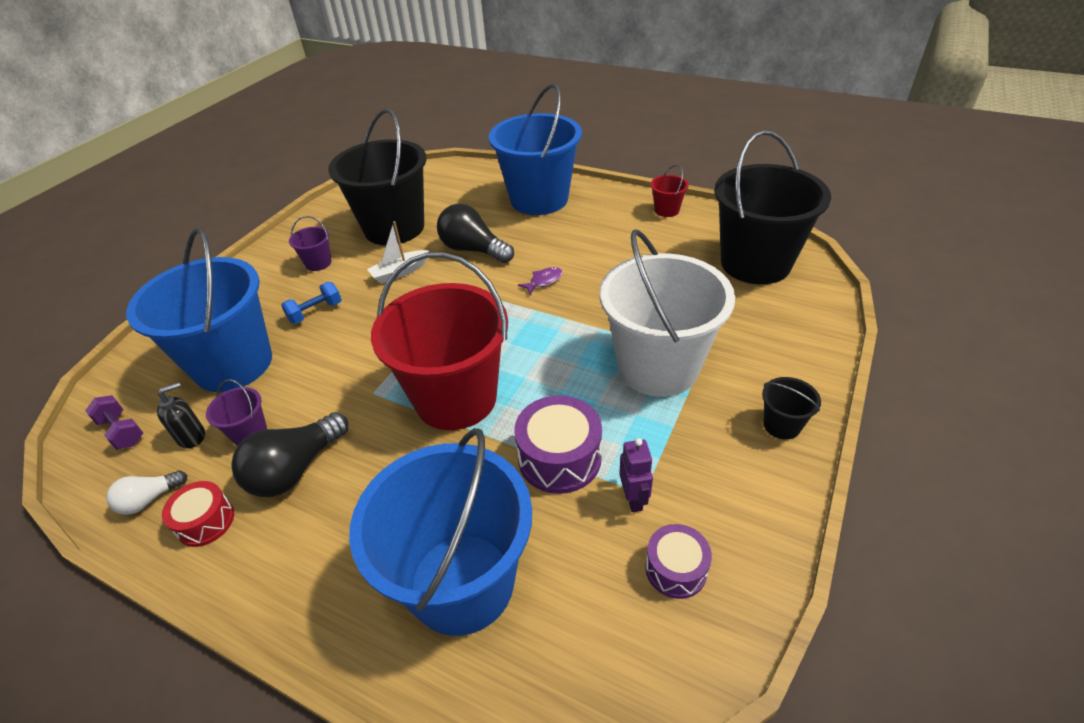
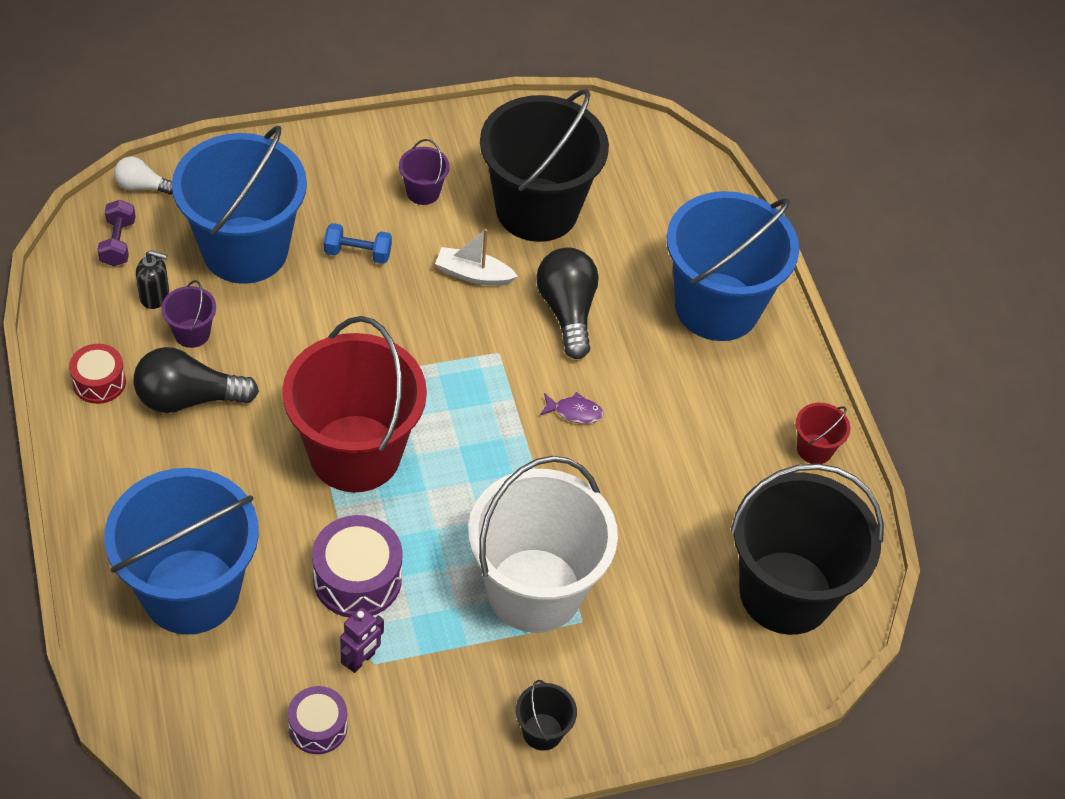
camera: 40 degrees right, 10 degrees up
(149, 499) = (84, 327): white light bulb -> white light bulb (142, 186)

